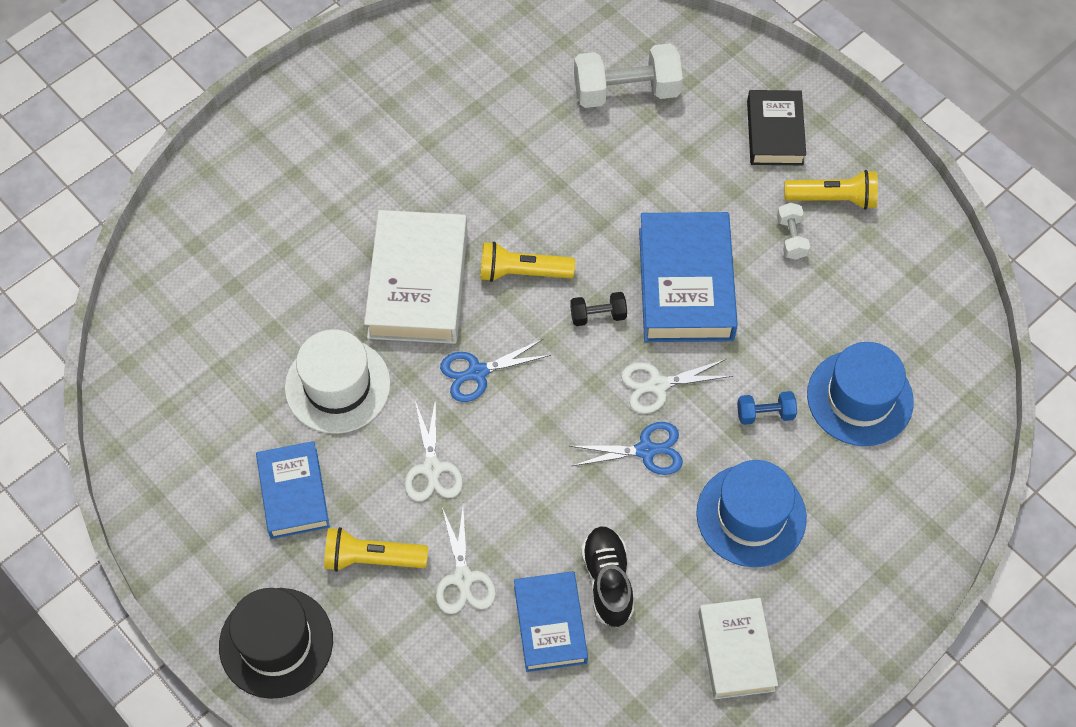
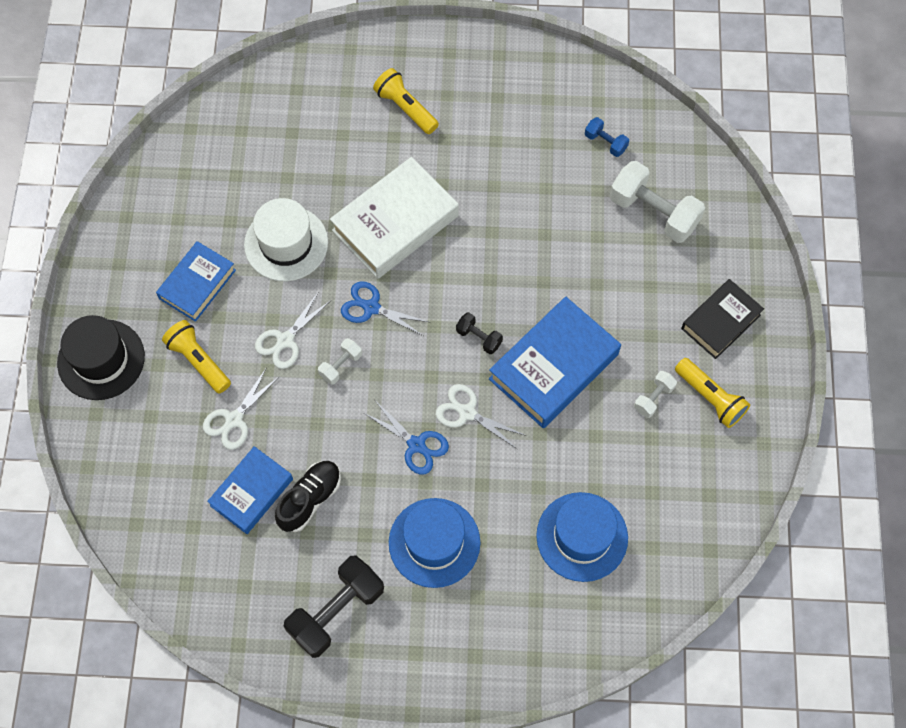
camera: 45 degrees right, 5 degrees up
(506, 445) = (341, 365): none -> white dumbbell
(522, 272) = (463, 270): yellow flashlight -> yellow flashlight (405, 108)
(736, 651) = (336, 611): white book -> black dumbbell
(765, 414) = (512, 490): blue dumbbell -> blue dumbbell (605, 142)

